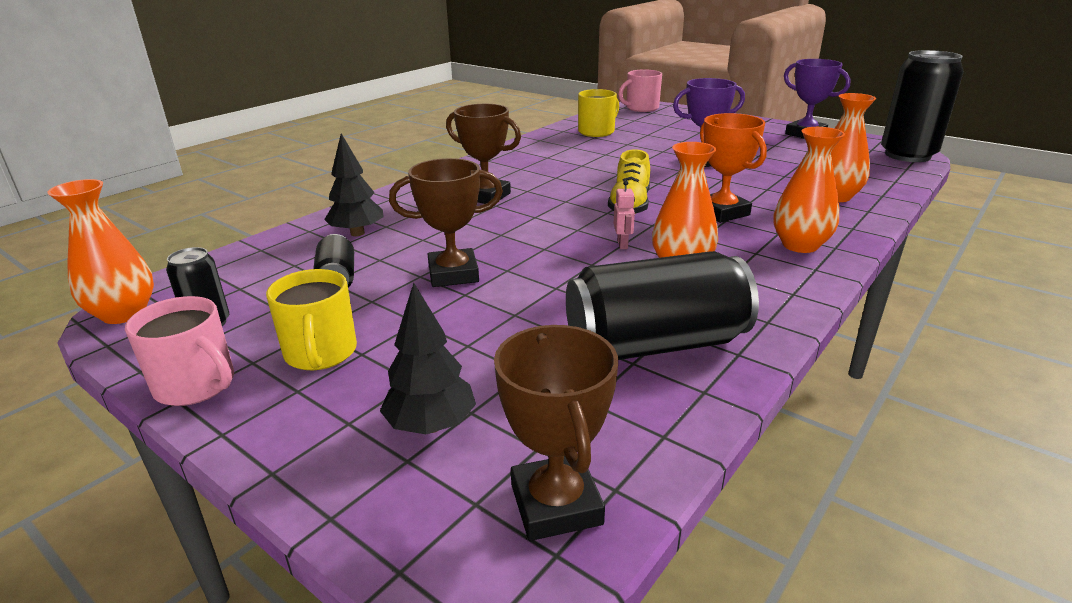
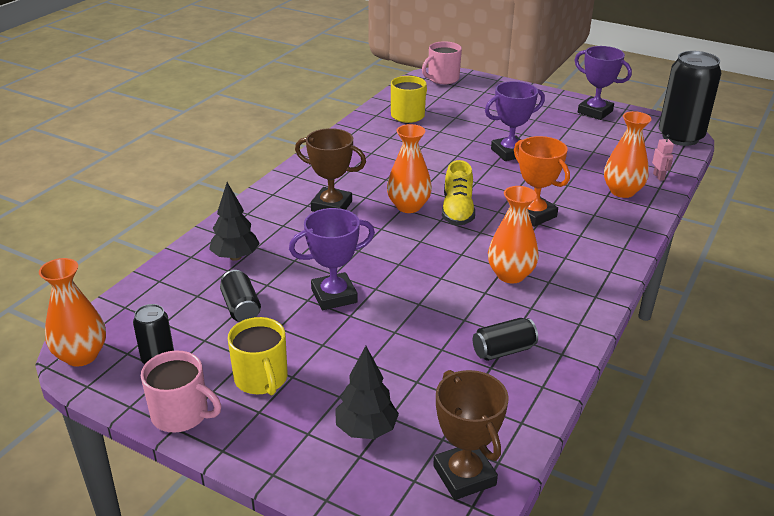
camera: 10 degrees left, 5 degrees up
(453, 274) = (334, 296): brown trophy -> purple trophy
(622, 244) = (461, 255): pink robot -> pink robot (658, 177)
(655, 344) = (503, 350): black can -> black can, size x0.49
(800, 245) = (597, 247): orange vase -> orange vase (408, 206)

